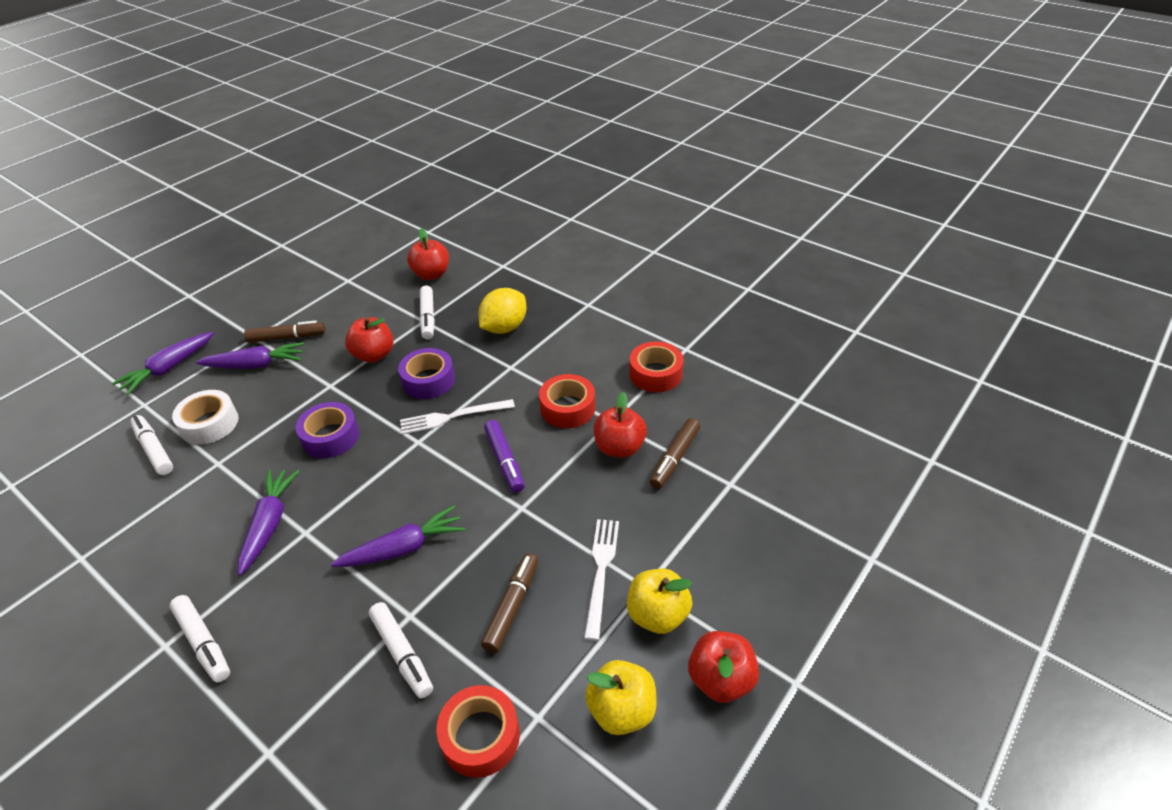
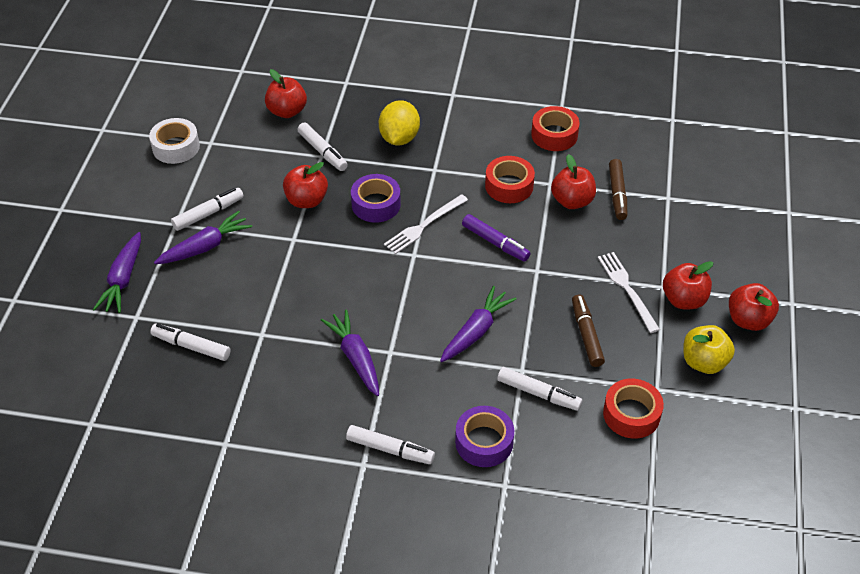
camera: 30 degrees left, 5 degrees up
(209, 424) = (218, 308): white tape -> white tape (176, 147)
(287, 337) = (208, 213): brown marker -> white marker
(330, 437) = (337, 278): purple tape -> purple tape (484, 442)
(657, 615) = (684, 300): yellow apple -> red apple

